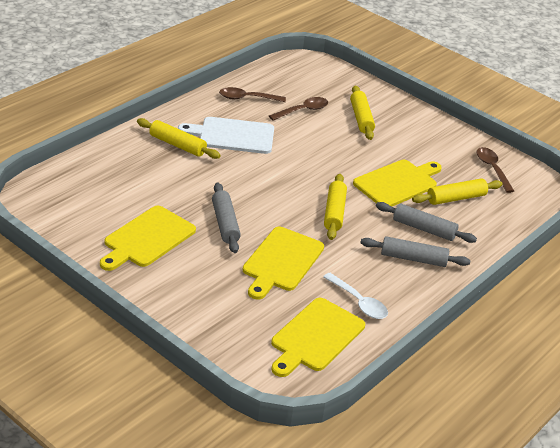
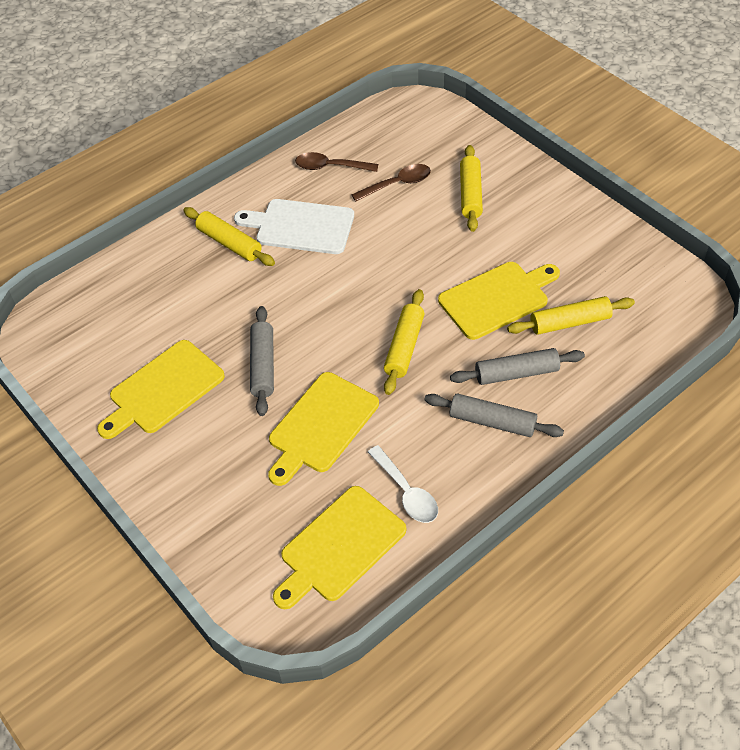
camera: 15 degrees right, 15 degrees up
(424, 229) = (516, 373): grey rolling pin -> grey rolling pin turned 45 degrees counterclockwise
(492, 169) = (629, 273): brown spoon -> none

